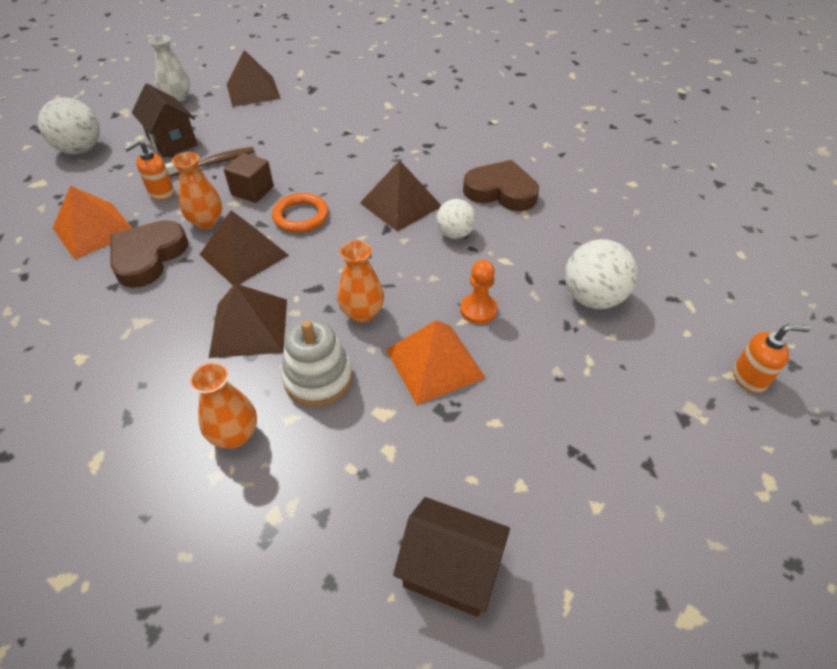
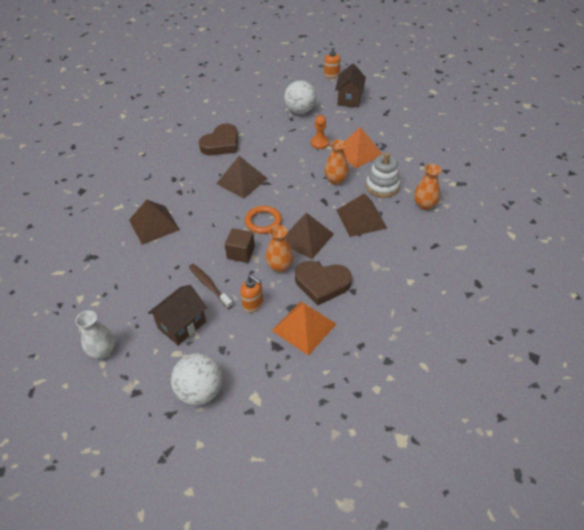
camera: 100 degrees left, 0 degrees up
(253, 91) = (92, 296): brown pyramid -> brown pyramid (154, 224)
(450, 571) = (447, 137): brown house -> brown house (349, 99)
(455, 234) = (264, 156): white ball -> none
(501, 191) = (221, 144): brown heart -> brown heart turned 150 degrees counterclockwise

